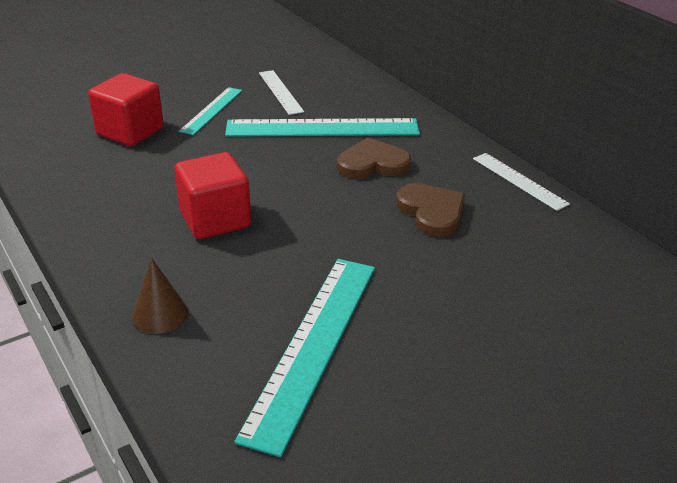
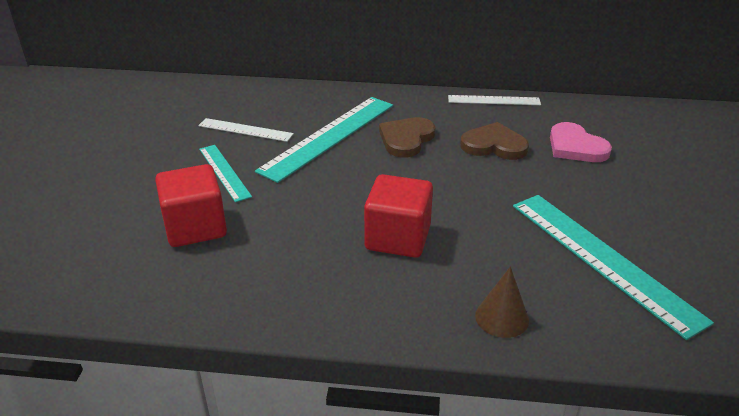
camera: 50 degrees left, 0 degrees up
(504, 261) = (575, 147): none -> pink heart

